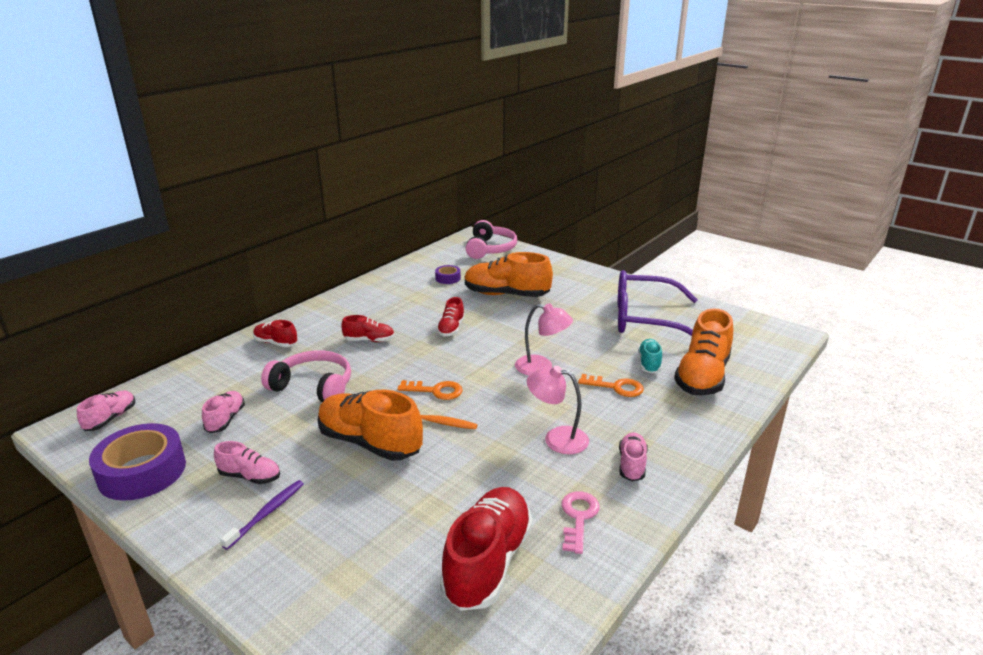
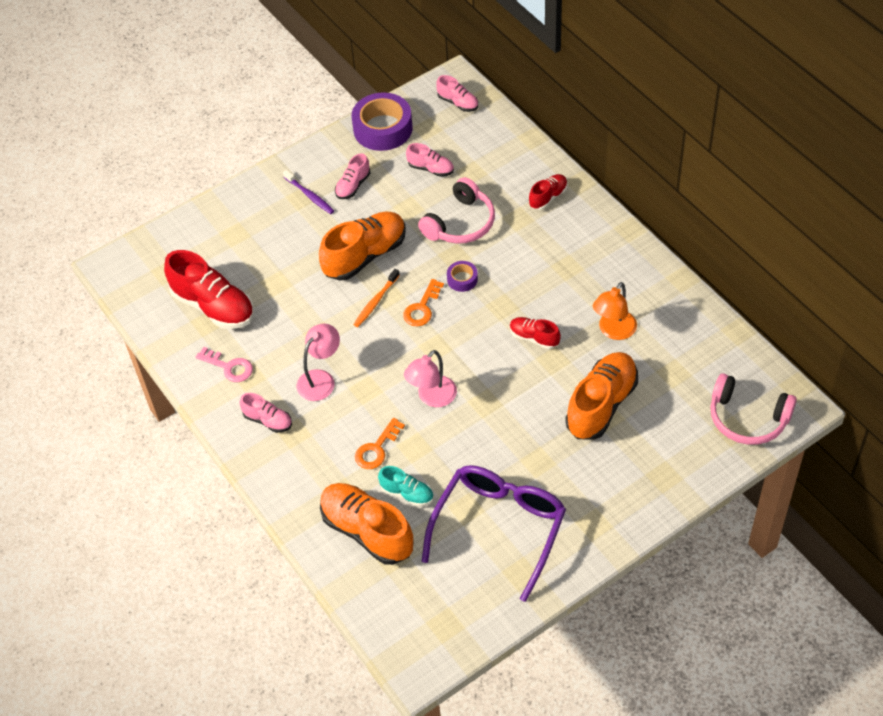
camera: 110 degrees right, 25 degrees up
(369, 340) = (531, 268): red shoe -> none
(431, 297) = (613, 331): none -> orange lamp
(448, 278) = (662, 355): purple tape -> purple tape (462, 279)

